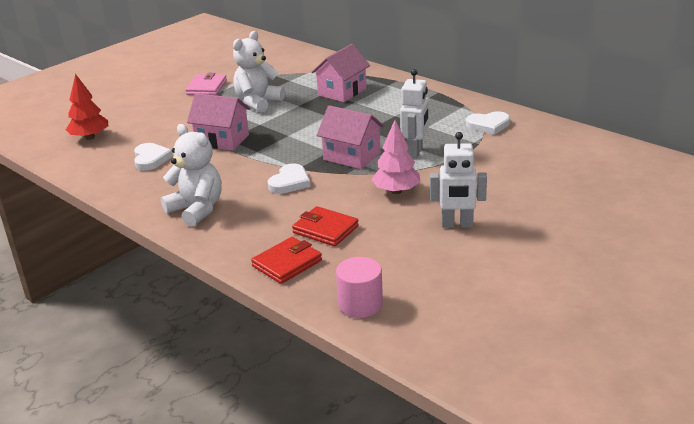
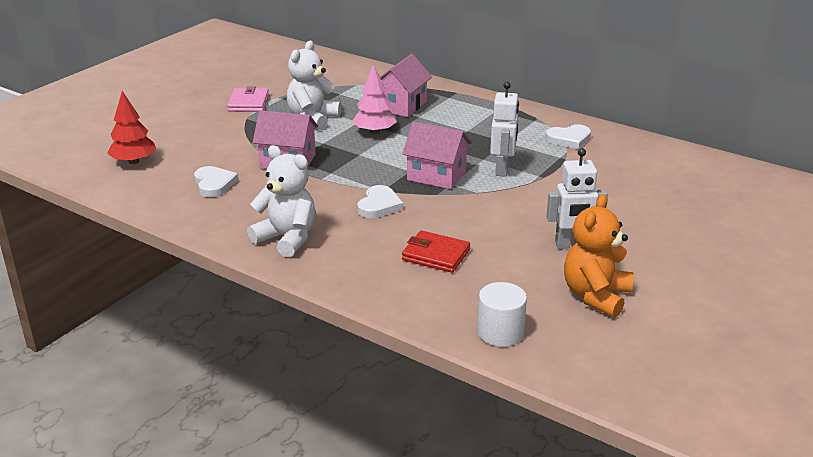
camera: 10 degrees left, 0 degrees up
(287, 263) = (407, 293): red wallet -> none
(360, 304) = (500, 332): pink cylinder -> white cylinder
(396, 191) = (497, 211): pink tree -> pink tree (374, 132)
(463, 274) = (595, 296): none -> orange teddy bear

